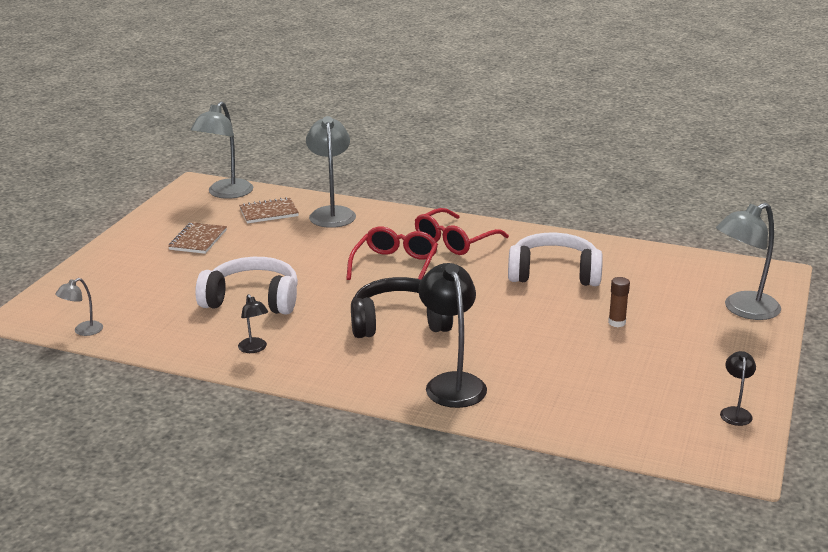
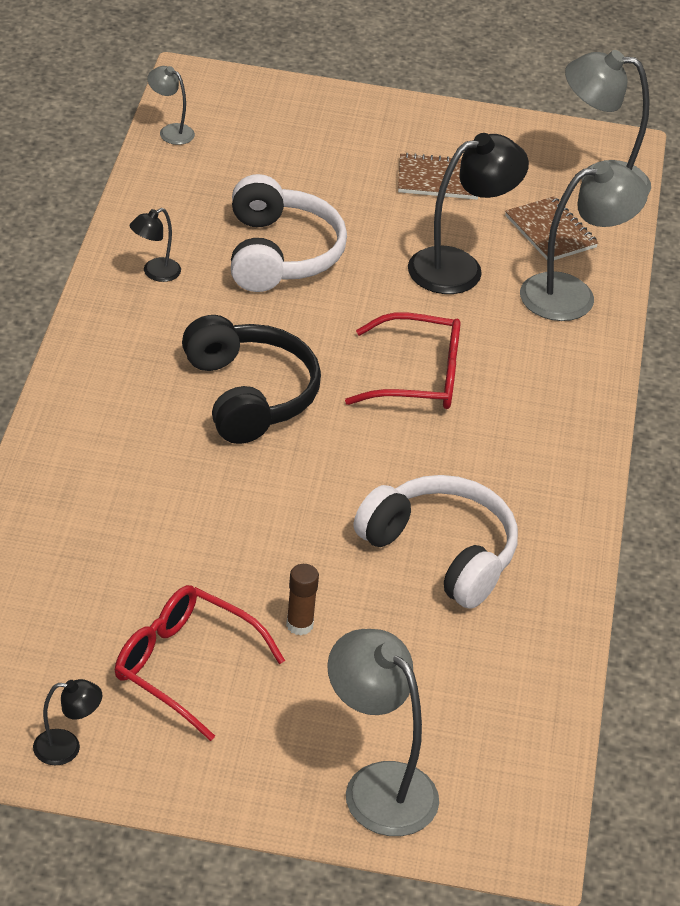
camera: 75 degrees right, 15 degrees up
(452, 383) = (101, 455): black lamp -> black lamp (459, 267)
(454, 241) = (519, 435): red glasses -> red glasses (184, 666)
(554, 274) = (441, 553): white headphones -> white headphones turned 45 degrees counterclockwise

